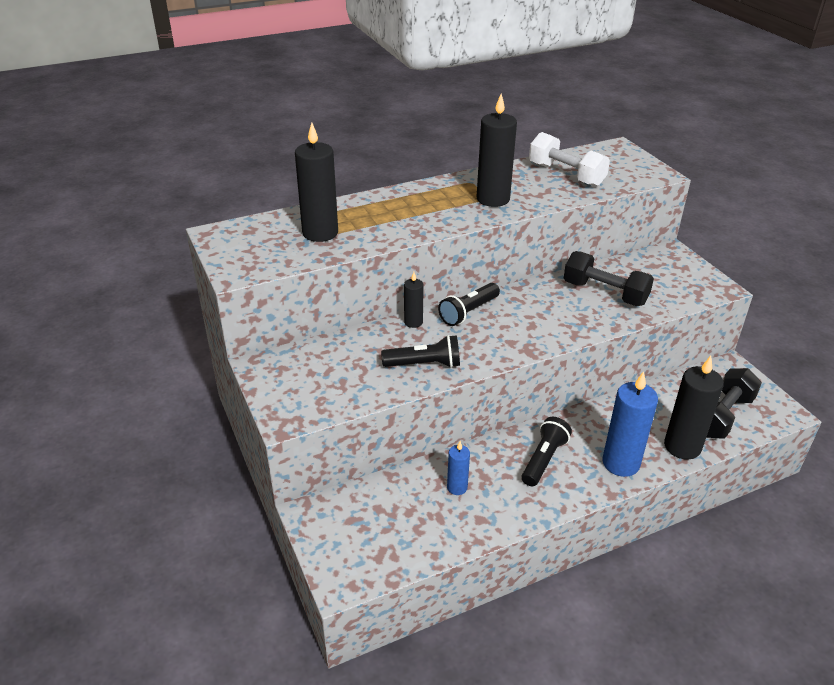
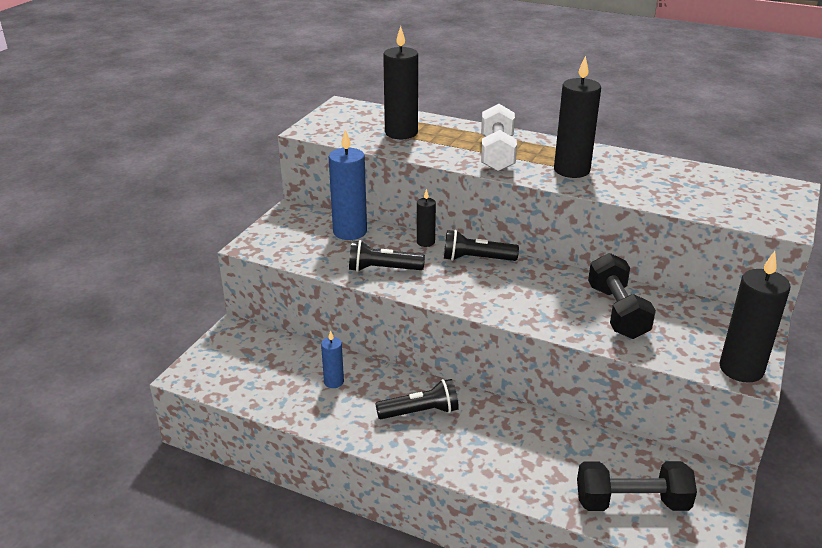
camera: 50 degrees right, 5 degrees down
(424, 364) = (382, 269): black flashlight -> black flashlight turned 135 degrees clockwise
(566, 175) = (680, 184): white dumbbell -> white dumbbell (497, 154)
(621, 463) = (472, 459): blue candle -> blue candle (350, 232)
(682, 446) = (547, 491): black candle -> black candle (741, 369)

